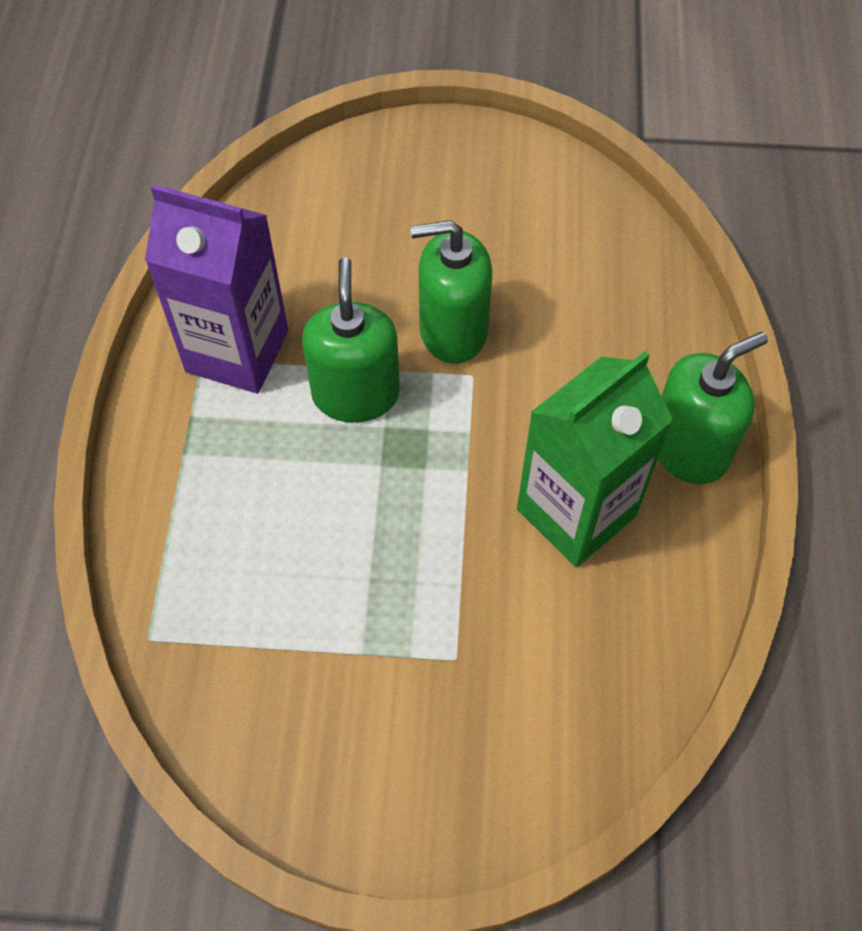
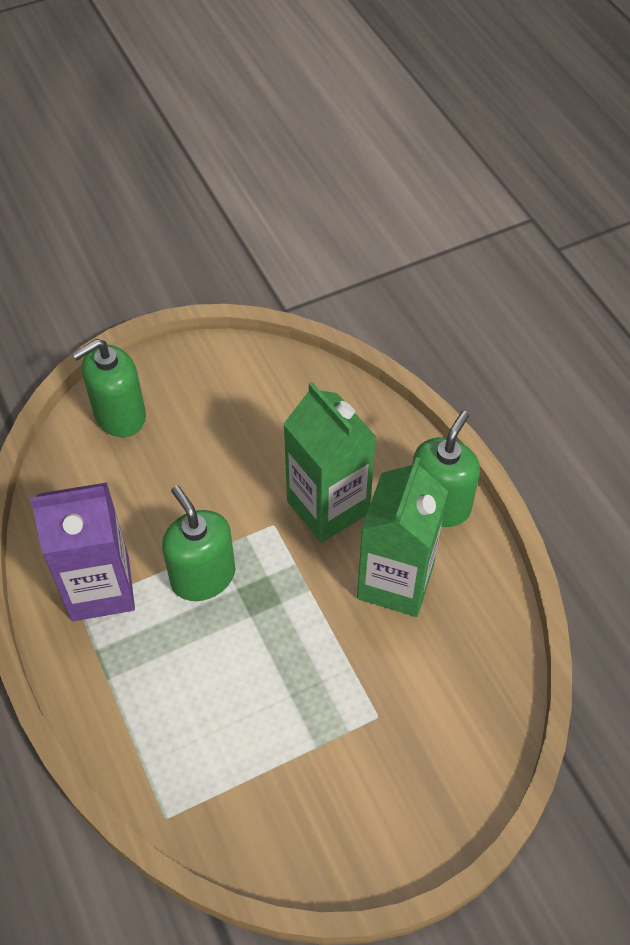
camera: 30 degrees left, 5 degrees down
(453, 331) = (242, 501): green soap dispenser -> green soap dispenser (120, 415)
(549, 386) = (328, 507): none -> green carton

